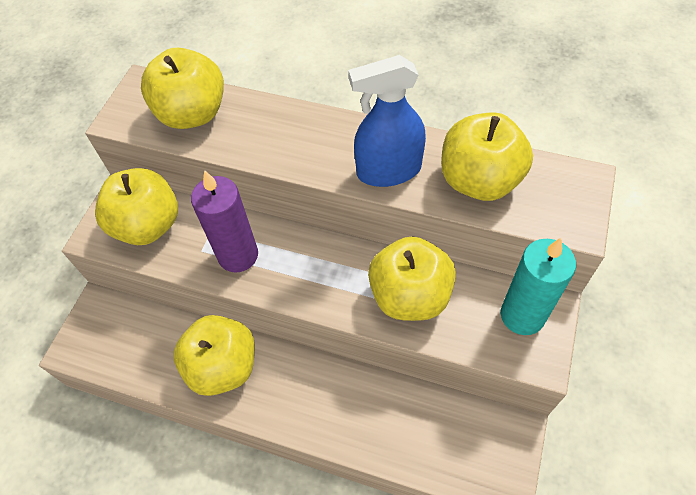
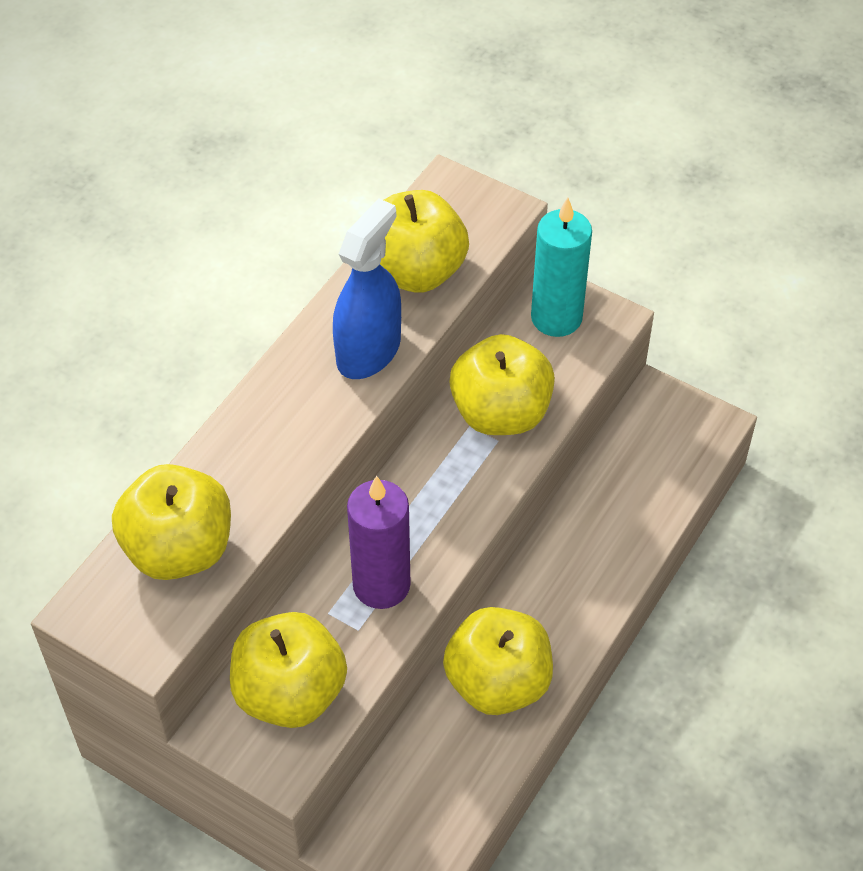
camera: 80 degrees left, 5 degrees down
(388, 170) = (368, 351): blue spray bottle -> blue spray bottle turned 150 degrees counterclockwise

